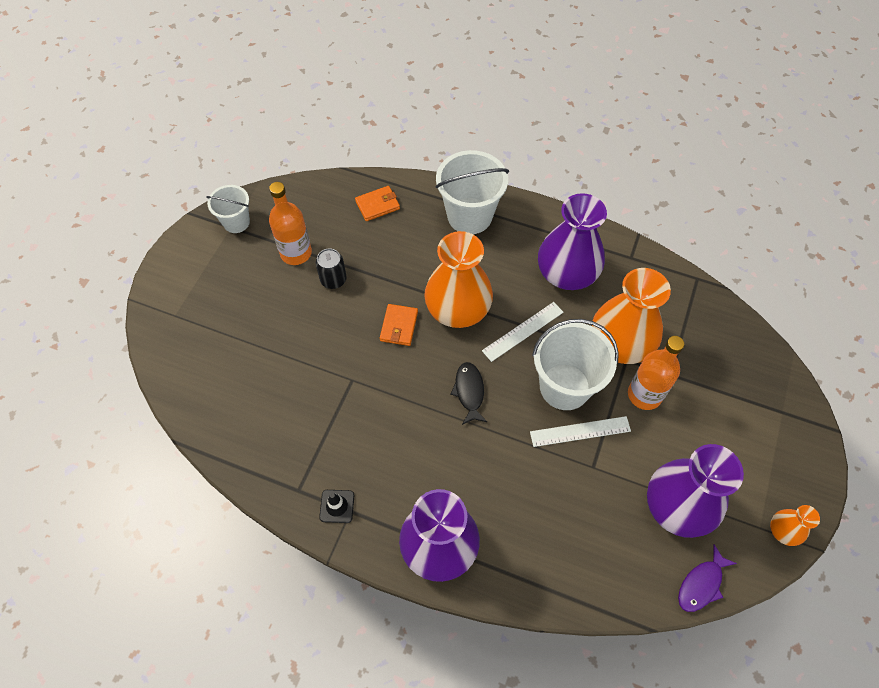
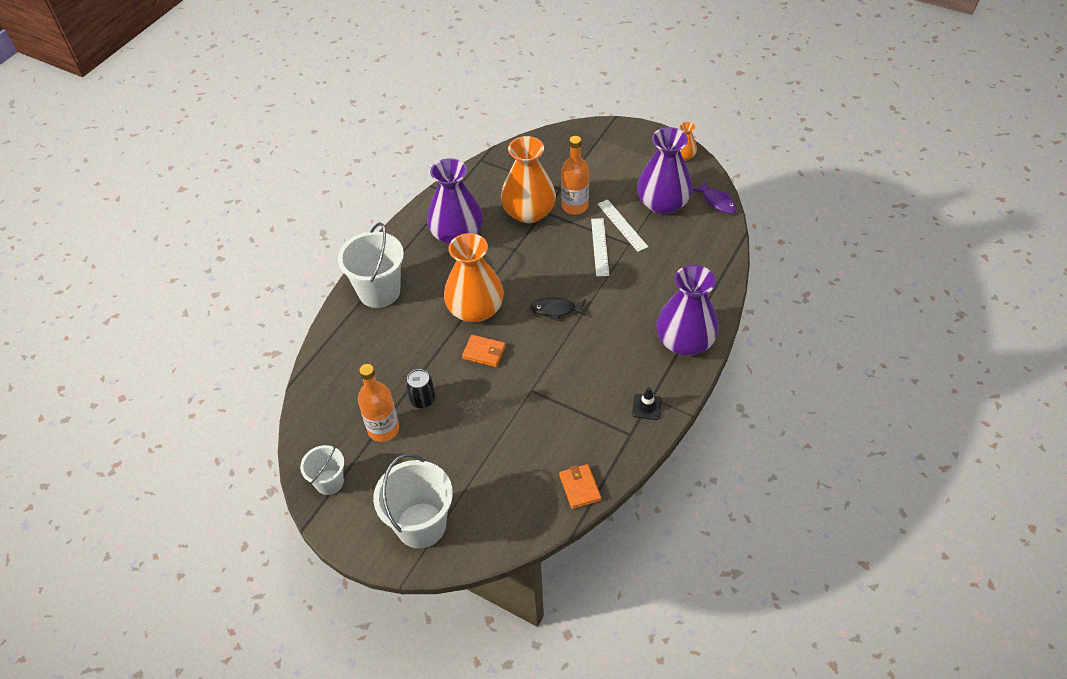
camera: 80 degrees left, 10 degrees down
(377, 205) = (345, 359): orange wallet -> orange wallet (579, 487)
(523, 331) = (506, 269): white ruler -> white ruler (622, 225)
(564, 386) = (561, 250): white bucket -> white bucket (421, 525)

